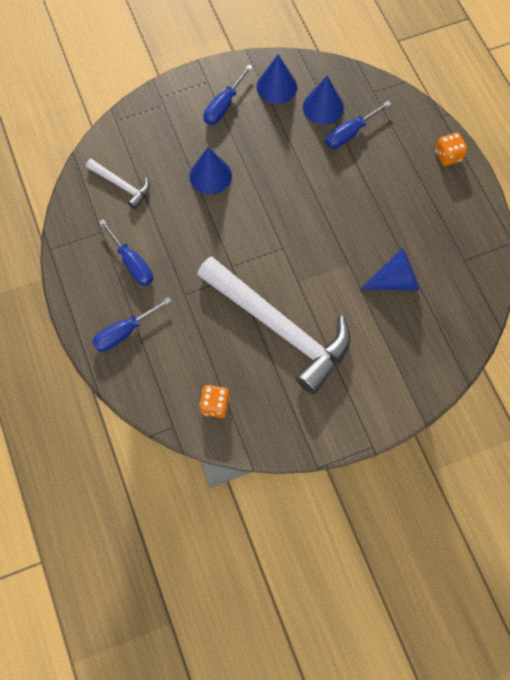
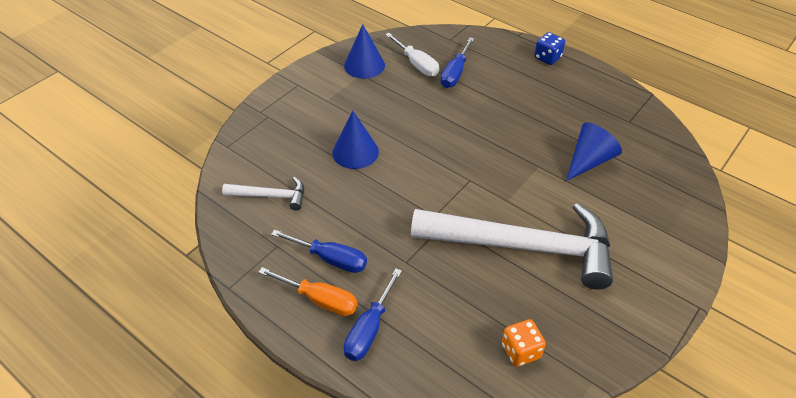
camera: 30 degrees left, 20 degrees down
(104, 292) = (319, 300): none -> orange screwdriver
(224, 106) = (327, 96): blue screwdriver -> none
(323, 107) = (416, 64): blue cone -> white screwdriver
(448, 156) = (547, 58): orange dice -> blue dice

